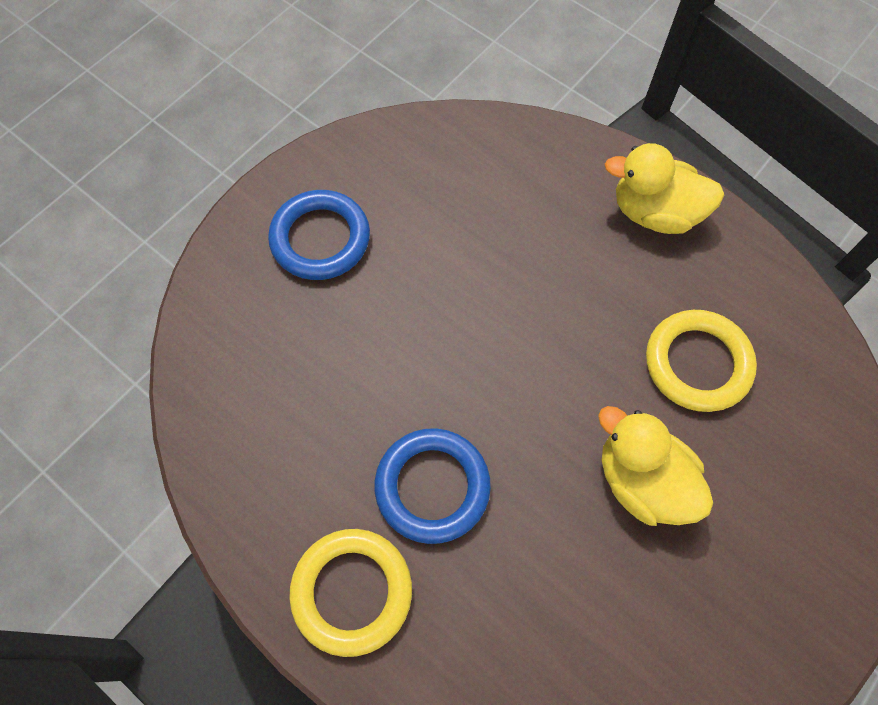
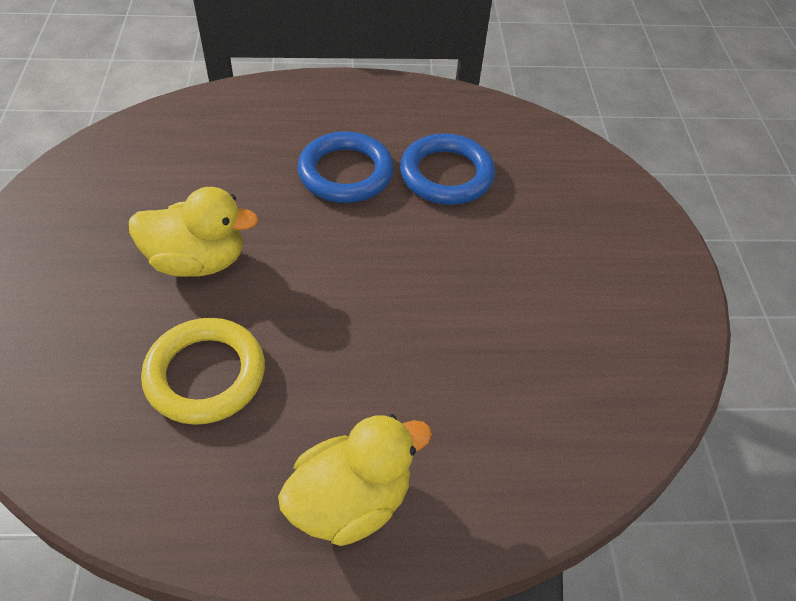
camera: 135 degrees right, 15 degrees down
(320, 239) = (599, 260): blue ring -> blue ring (446, 175)
(352, 592) = (342, 107): yellow ring -> none

